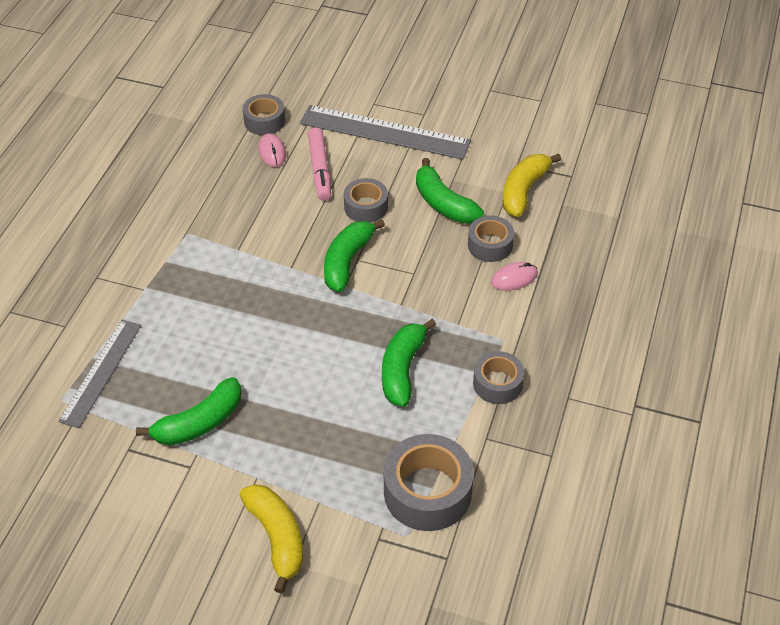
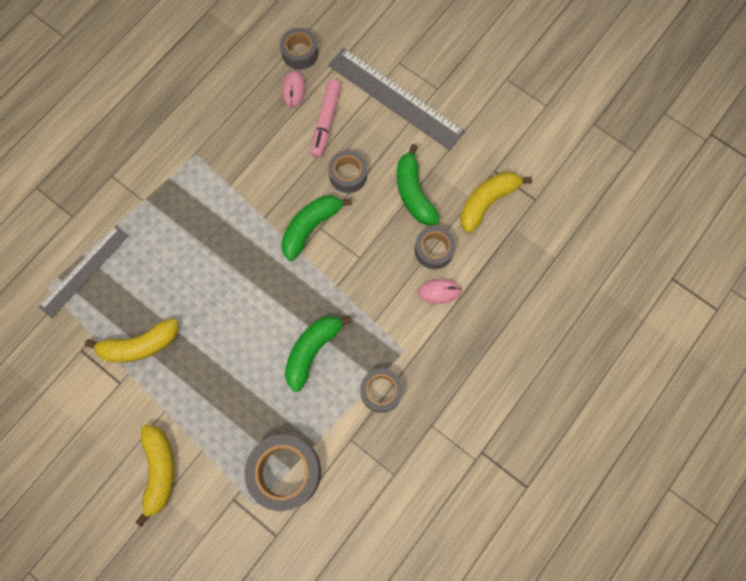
camera: 20 degrees right, 25 degrees up
(199, 423) = (140, 345): green banana -> yellow banana

